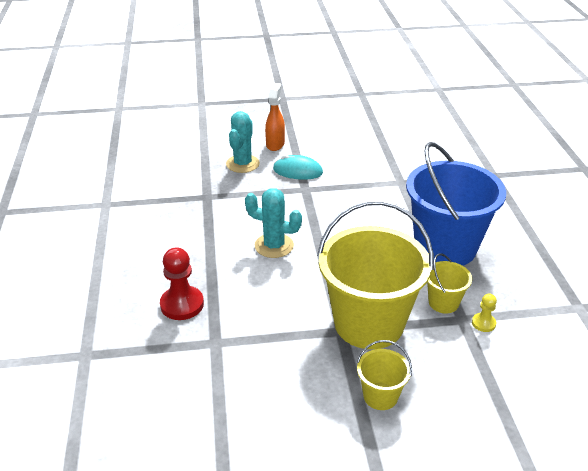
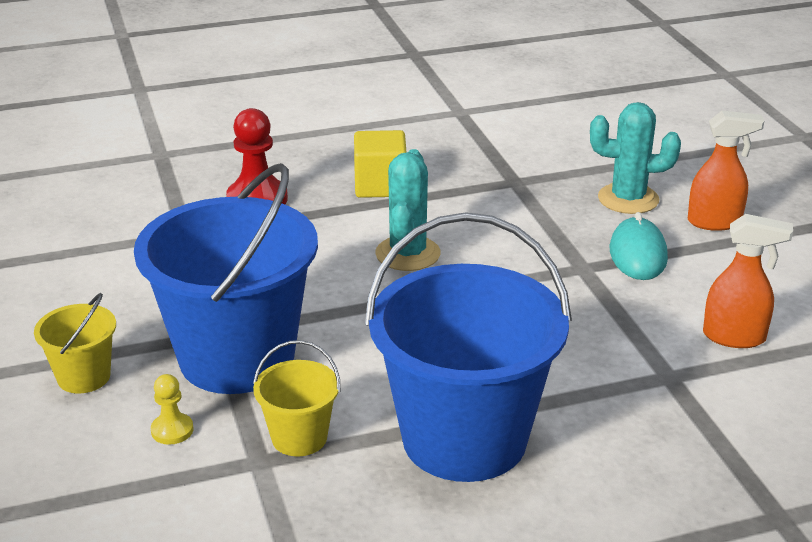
camera: 80 degrees right, 5 degrees down
(188, 248) = (380, 186): none -> yellow cube
(368, 323) = (237, 358): yellow bucket -> blue bucket
(374, 159) = (735, 337): none -> orange spray bottle
(483, 323) = (251, 487): yellow pawn -> yellow pawn (172, 430)

